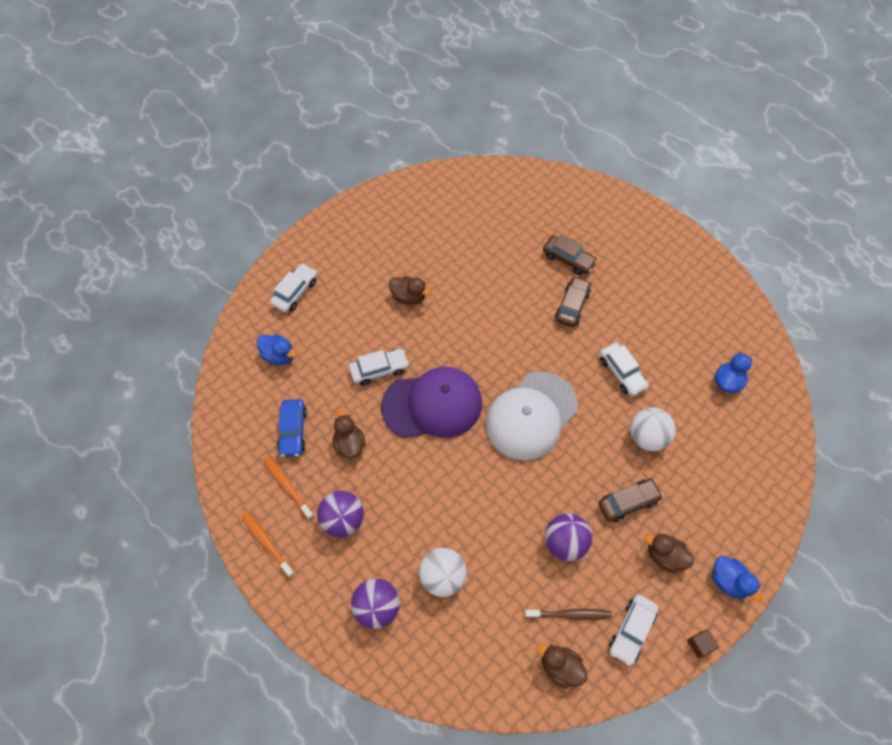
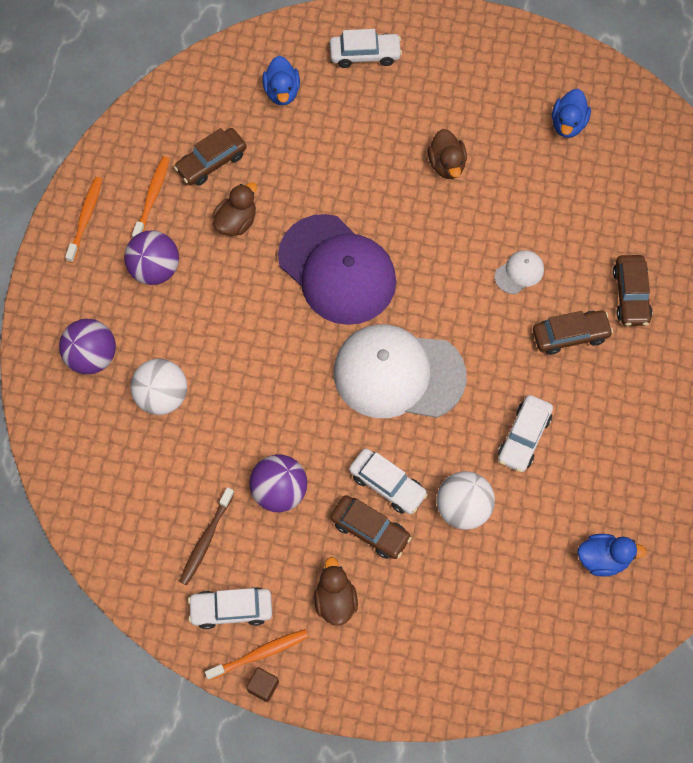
camera: 55 degrees right, 5 degrees up
(293, 431) = (211, 162): blue car -> brown car
(379, 370) = (338, 194): white car -> white car (387, 484)
(511, 305) = (519, 272): none -> white cap
(560, 667) = (148, 560): brown duck -> none
(569, 614) = (206, 539): brown toothbrush -> brown toothbrush turned 60 degrees clockwise
(675, 632) = (259, 654): none -> orange toothbrush
(728, 581) = (354, 681): blue duck -> blue duck (568, 124)

